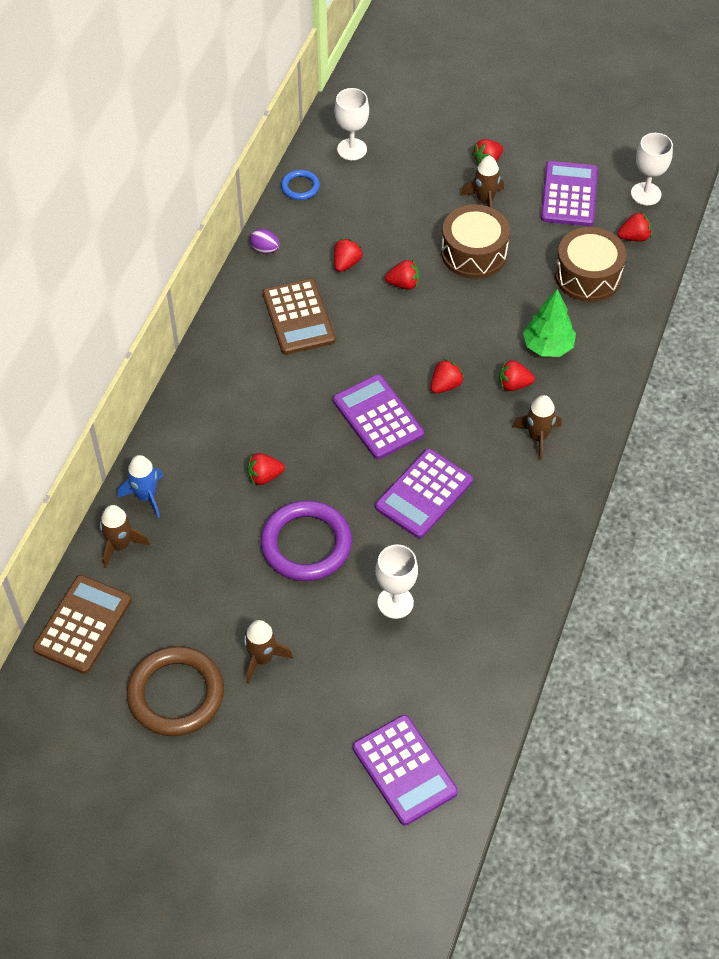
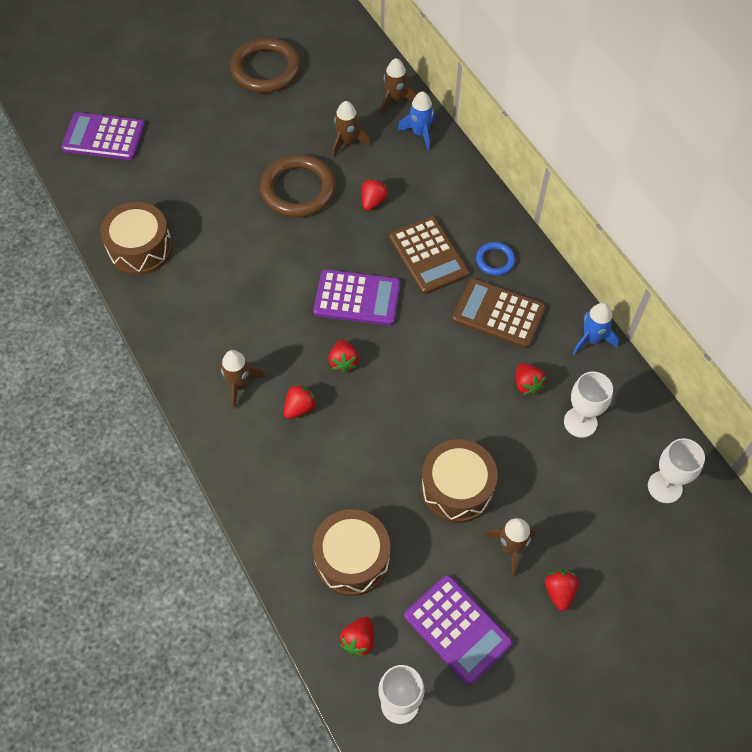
camera: 130 degrees right, 5 degrees up
(83, 624) = (356, 55): brown calculator -> brown calculator (428, 256)
(262, 658) = (244, 119): brown rocket -> brown rocket (347, 142)
(265, 249) = (591, 339): purple egg -> blue rocket
(300, 187) = (646, 412): blue ring -> blue ring (495, 260)
(306, 544) = (298, 190): purple ring -> brown ring
(395, 602) = (207, 206): white goblet -> white goblet (580, 422)
(403, 284) = (469, 409): red strawberry -> none
(424, 494) = (267, 279): purple calculator -> none
(493, 618) = (140, 248): none -> brown drum
(547, 346) = (311, 462): green tree -> none

